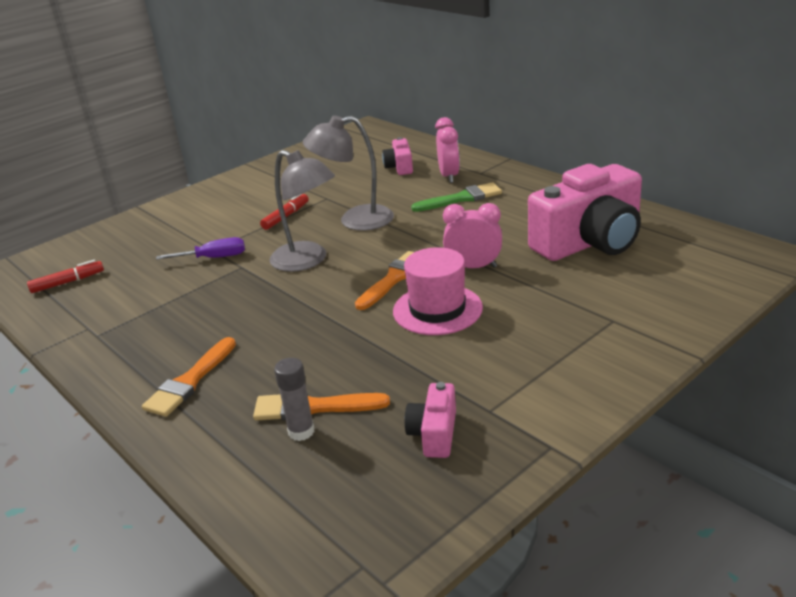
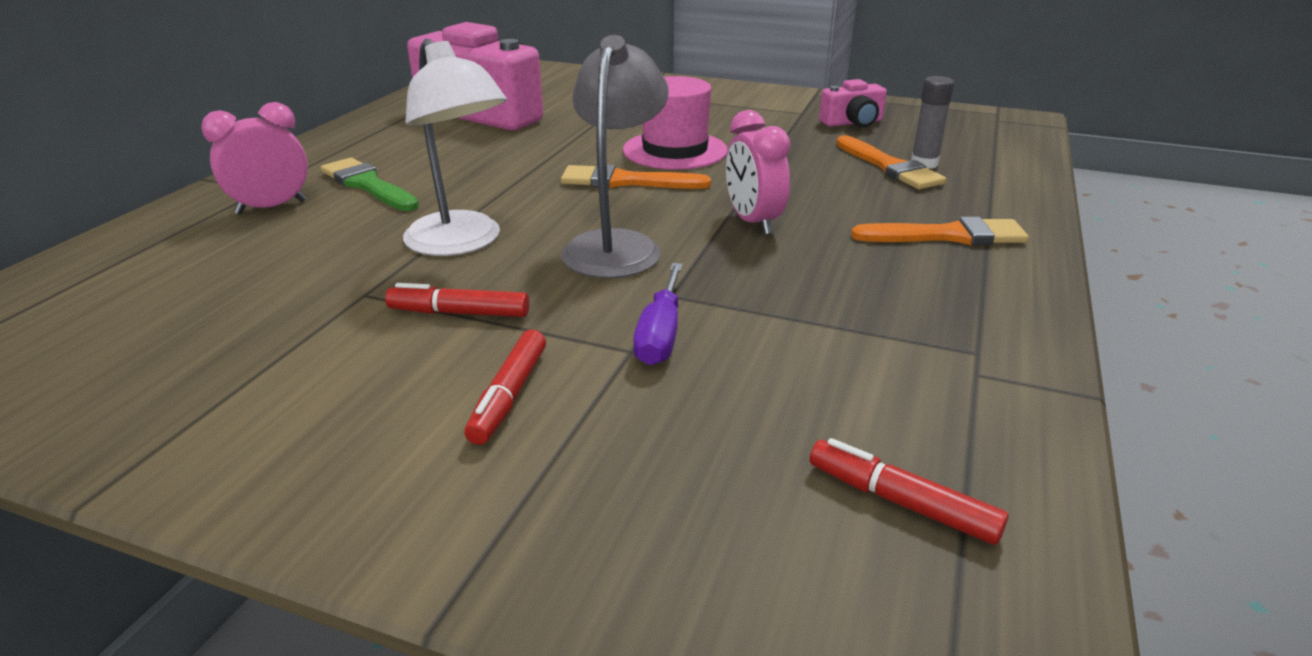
camera: 120 degrees left, 0 degrees up
(214, 258) = (660, 334): purple screwdriver -> purple screwdriver turned 135 degrees counterclockwise
(215, 222) = (509, 396): none -> red marker
(355, 220) = (461, 243): grey lamp -> white lamp
(400, 167) = (211, 256): pink camera -> none
(473, 267) = (572, 149): pink clock -> pink clock (753, 222)

